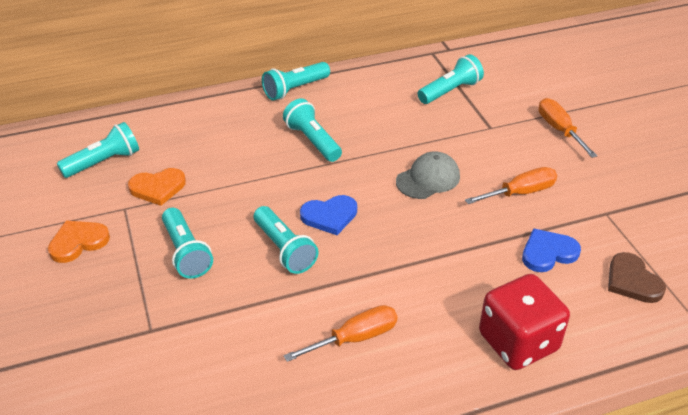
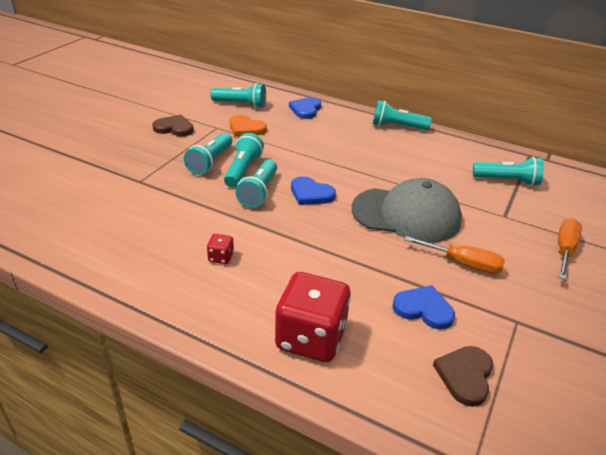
camera: 45 degrees right, 5 degrees down
(78, 242) = (174, 128): orange heart -> brown heart
(182, 124) = (305, 109): none -> blue heart
(312, 141) = (364, 155): turquoise flashlight -> turquoise flashlight (243, 170)
(355, 338) = (221, 257): orange screwdriver -> red dice
(428, 179) = (406, 215): grey cap -> grey cap, size x1.77

